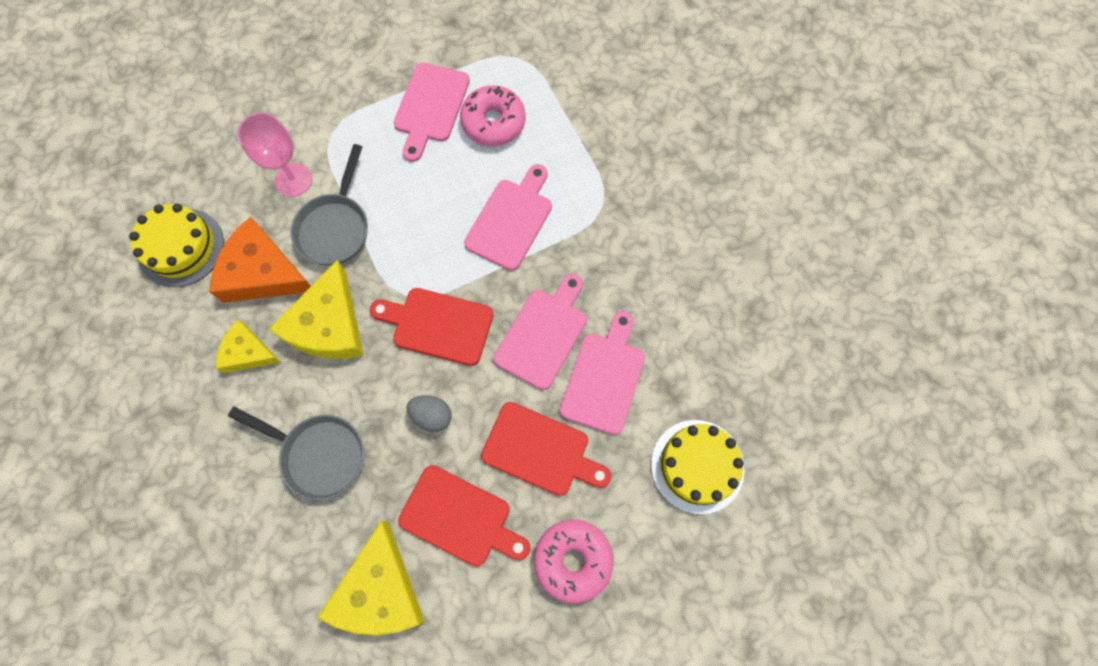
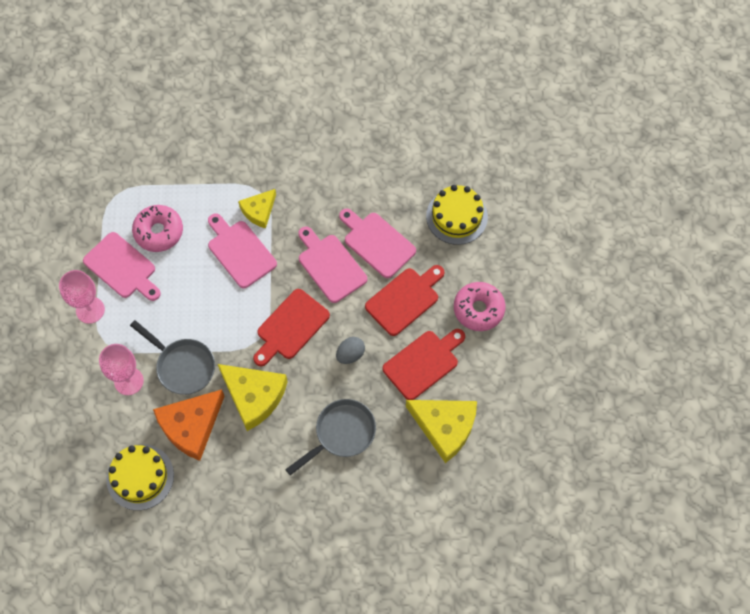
camera: 65 degrees left, 5 degrees down
(248, 352) = (246, 456): yellow cheese -> yellow cheese (259, 211)
(364, 100) = (90, 310): none -> pink goblet

